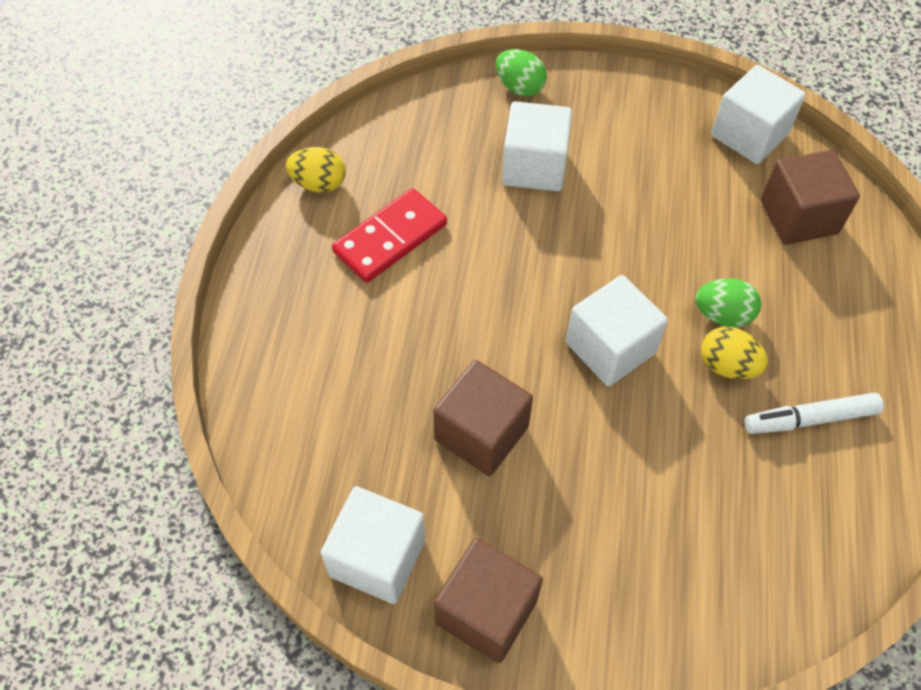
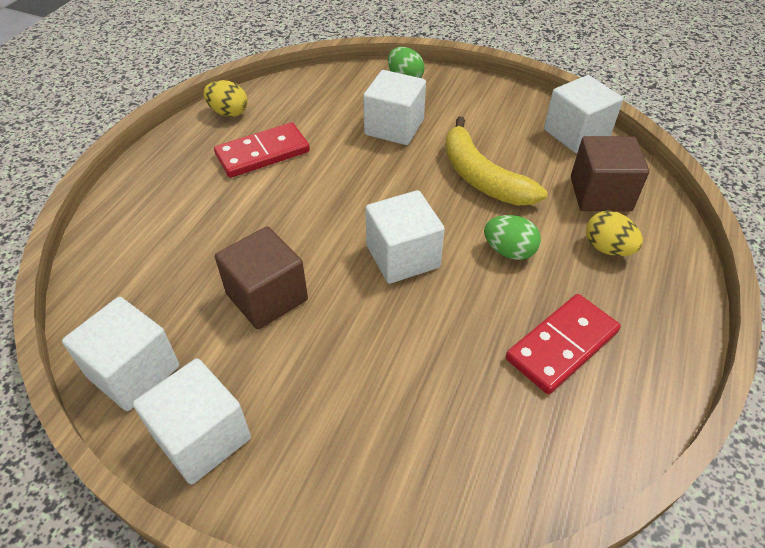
camera: 15 degrees right, 10 degrees down
(486, 611) = (202, 437): brown cube -> white cube
(661, 220) = (482, 177): none -> yellow banana
(727, 366) = (499, 289): yellow egg -> yellow egg (607, 248)
(810, 419) = (561, 345): white marker -> red domino

